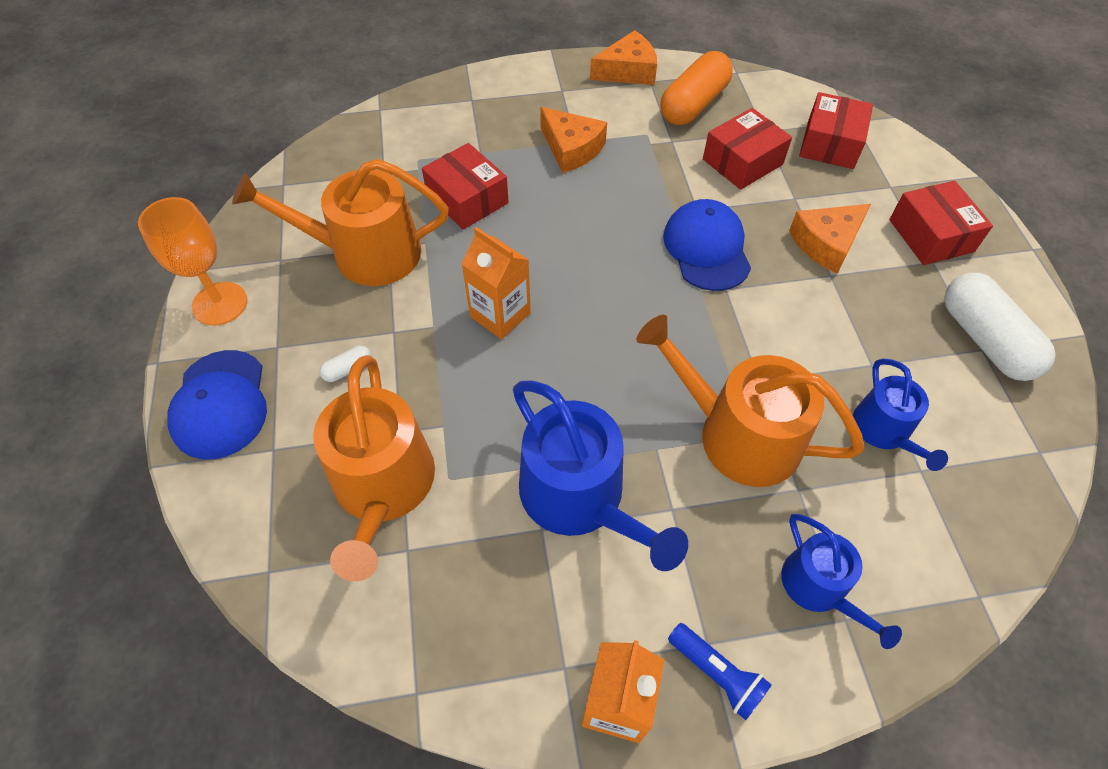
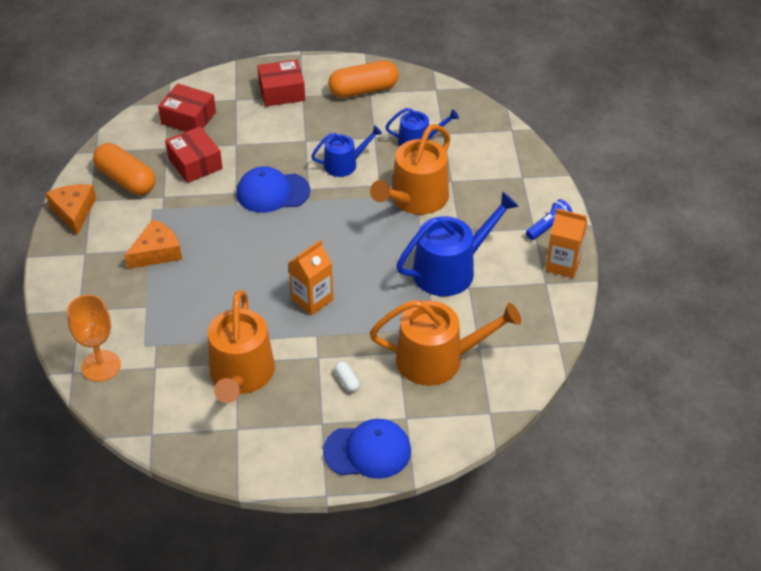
camera: 85 degrees left, 10 degrees down
(220, 304) = (276, 462): orange goblet -> orange goblet (101, 366)
(467, 199) = (197, 315): red box -> none
(819, 588) = (506, 183): blue watering can -> blue watering can (344, 164)
(826, 243) = (279, 137): orange cheese -> none
(985, 340) = (363, 90): white capsule -> orange capsule

